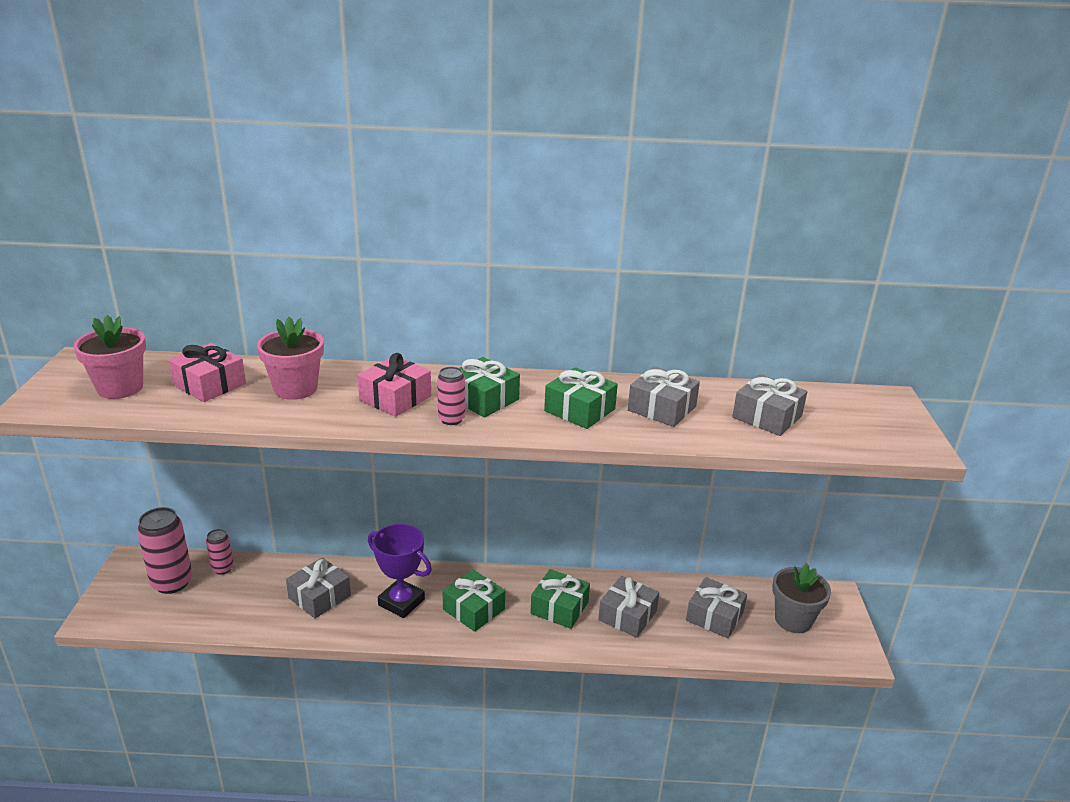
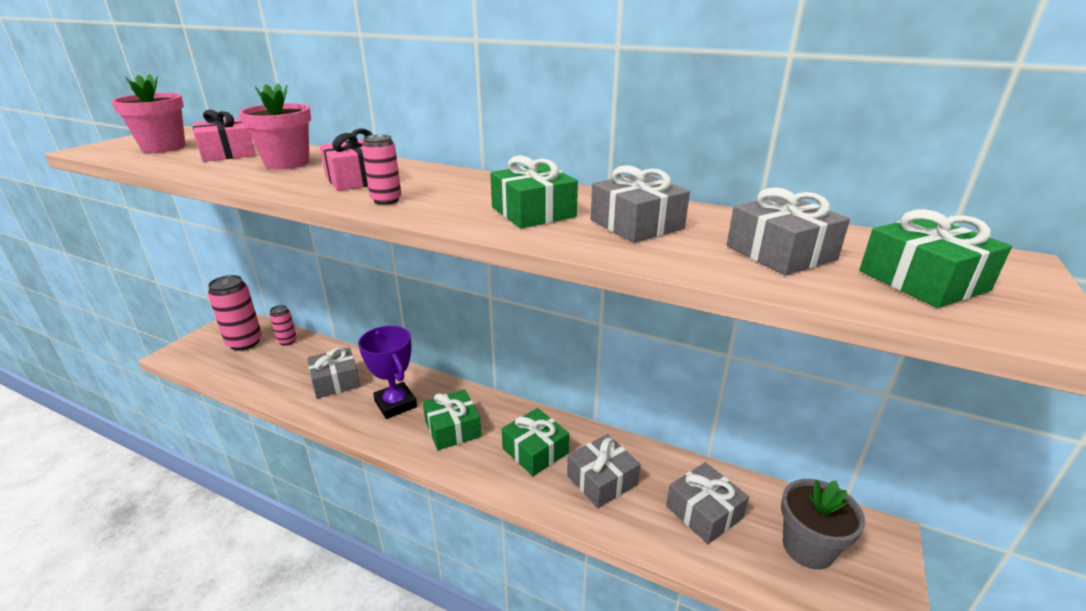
camera: 25 degrees right, 0 degrees up
(483, 399) = (442, 190): green gift -> green gift (922, 280)

